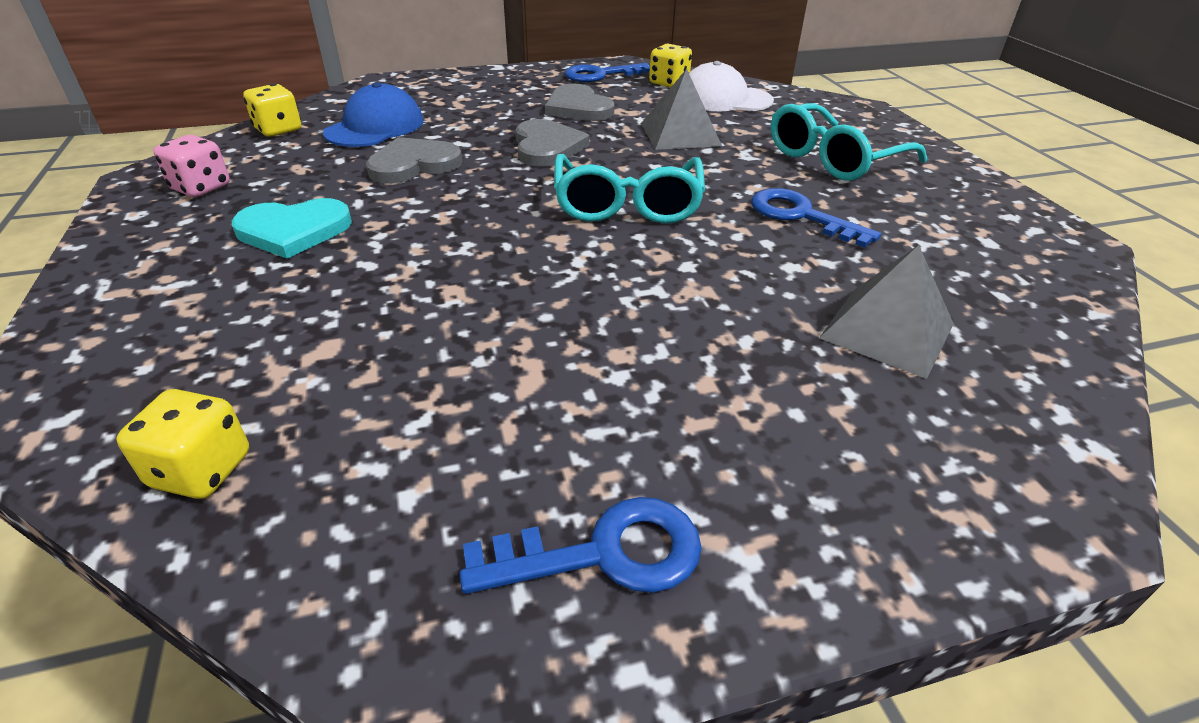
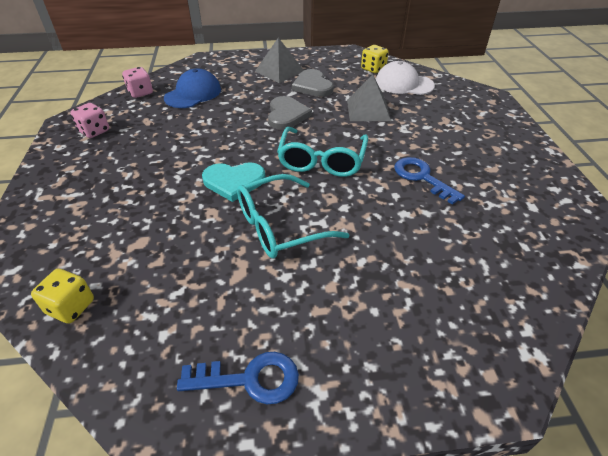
camera: 10 degrees right, 5 degrees up
(278, 130) = (140, 93): yellow dice -> pink dice
(293, 231) = (137, 164): turquoise heart -> turquoise heart (234, 182)
(413, 165) = (209, 123): grey heart -> none
(600, 75) = (333, 60): blue key -> none
(833, 159) = (457, 135): turquoise glasses -> turquoise glasses (280, 226)
(887, 330) = (445, 263): grey pyramid -> grey pyramid (279, 71)

